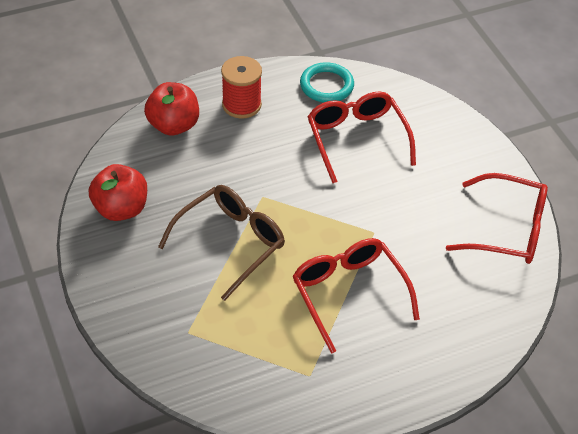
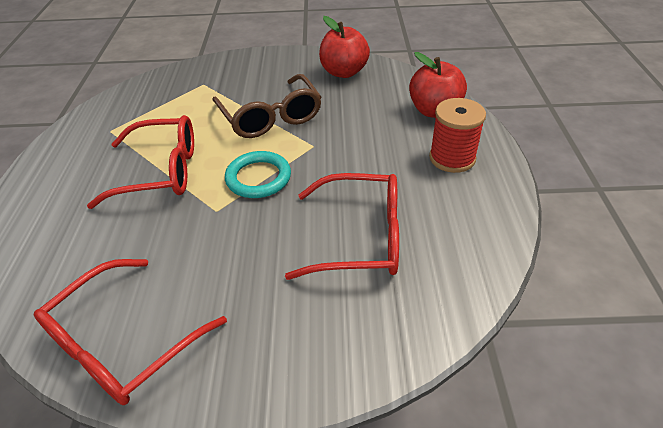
camera: 115 degrees right, 5 degrees down
(326, 85) = (469, 236): turquoise ring -> turquoise ring (258, 178)

